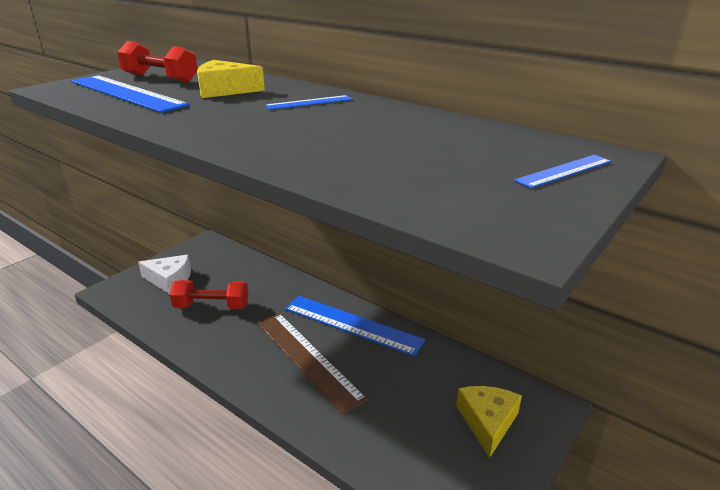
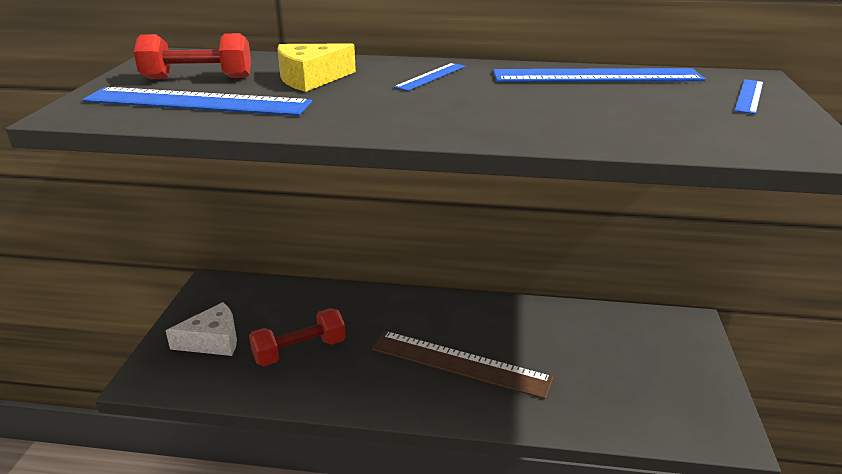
camera: 30 degrees left, 0 degrees up
(352, 324) = (467, 316): blue ruler -> blue ruler (596, 76)
(487, 422) = (662, 354): yellow cheese -> none

